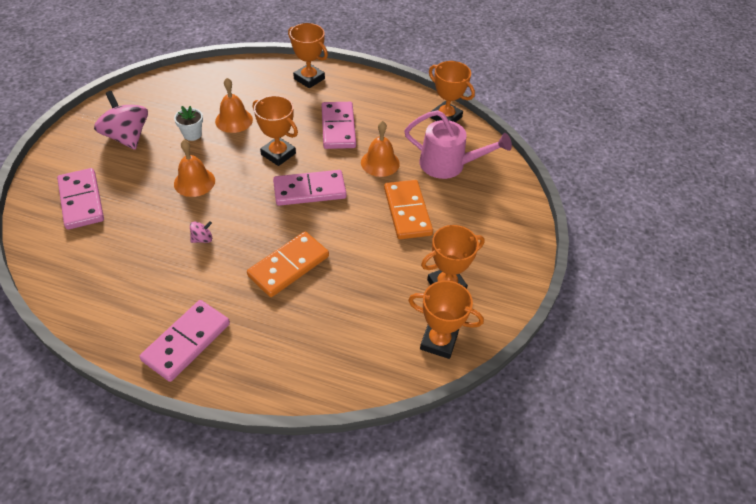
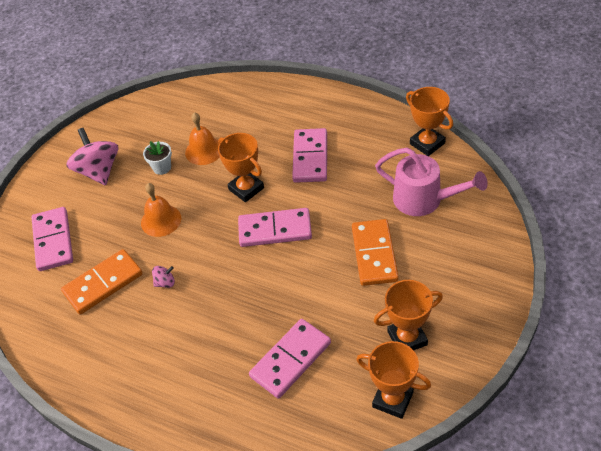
camera: 15 degrees right, 0 degrees up
(186, 342) = (144, 390): pink domino -> pink domino (290, 360)
(288, 266) = (247, 313): orange domino -> orange domino (103, 283)
(309, 79) = (284, 101): orange trophy -> none
(380, 163) = (350, 198): orange bell -> none

